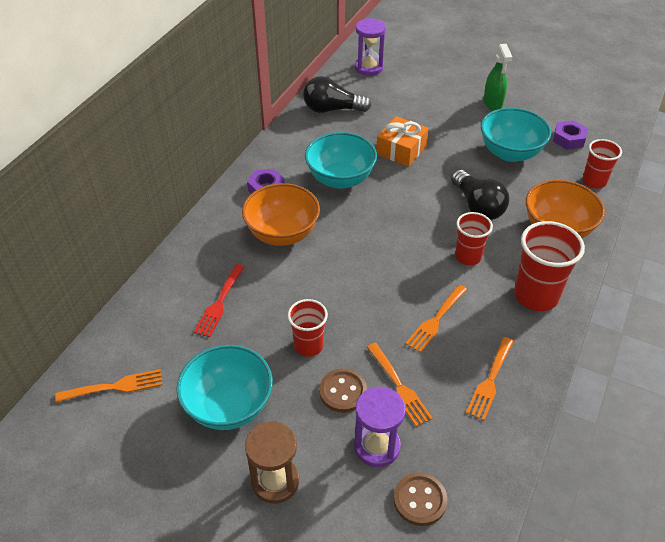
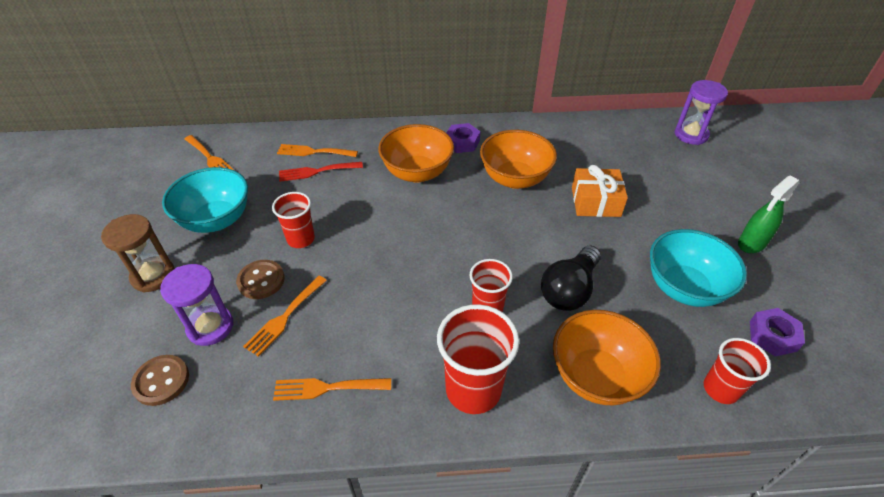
camera: 60 degrees right, 0 degrees up
(332, 109) = (602, 137): black light bulb -> none
(340, 179) = (515, 178): turquoise bowl -> orange bowl
(436, 320) = (382, 314): orange fork -> orange fork (314, 152)

